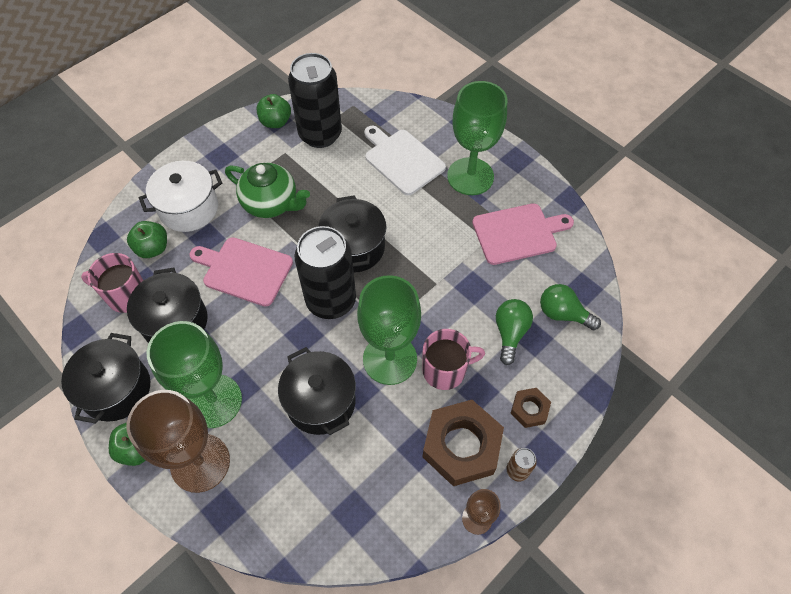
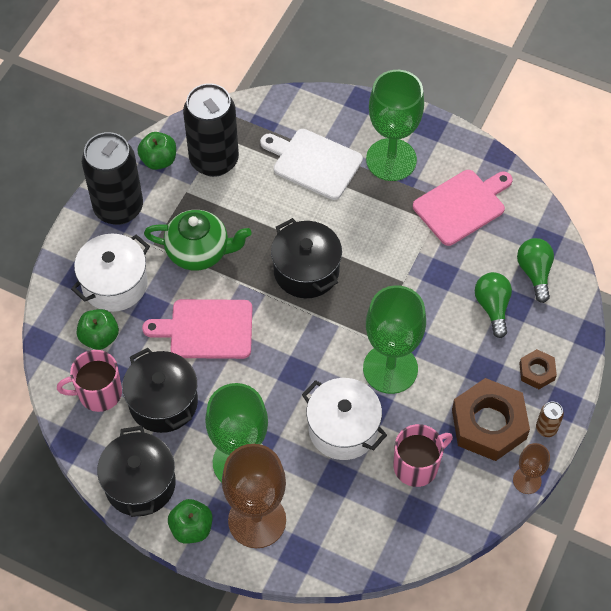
camera: 20 degrees left, 0 degrees up
(321, 402) = (343, 429): black pot -> white pot
(331, 301) = (308, 331): black can -> black can (118, 208)
(445, 370) = (446, 361): pink mug -> pink mug (417, 466)
(563, 314) = (534, 273): green light bulb -> green light bulb turned 75 degrees clockwise

